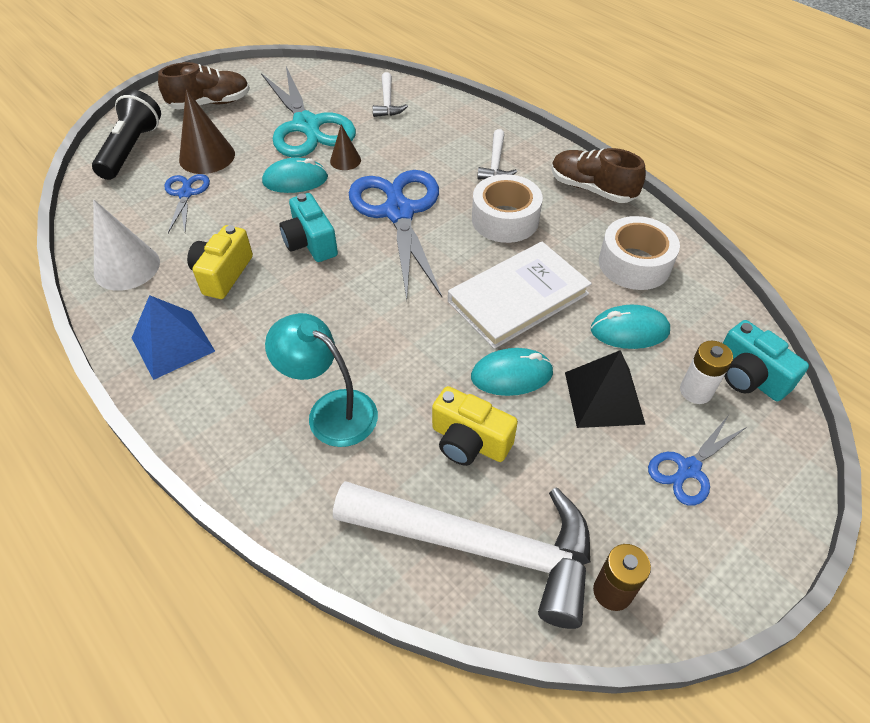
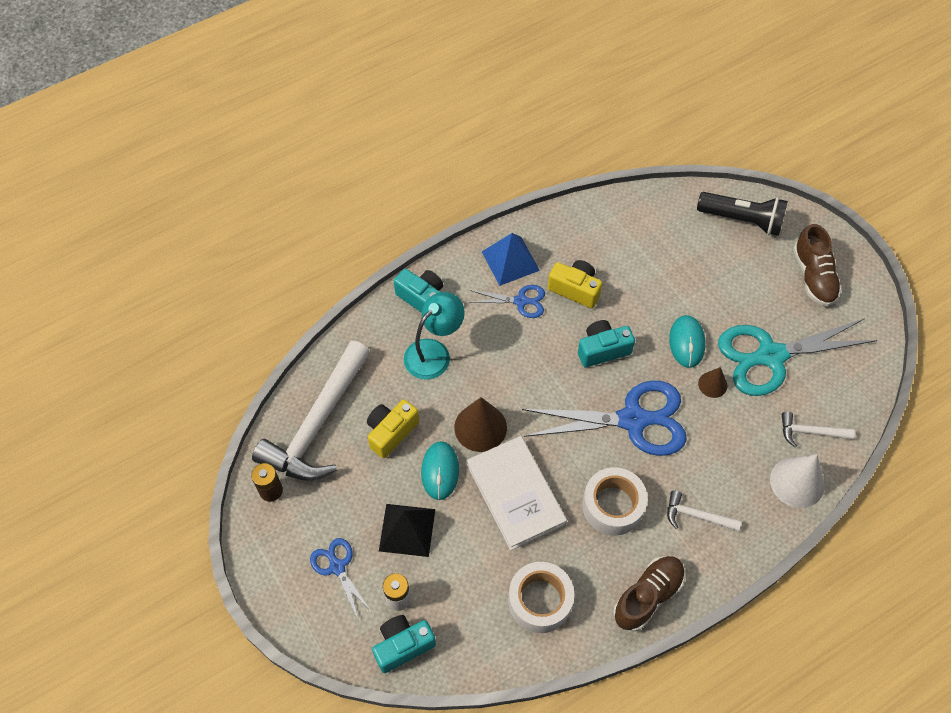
camera: 100 degrees right, 10 degrees up
(127, 267) = (592, 228): white cone -> white cone (797, 482)
(186, 194) = (676, 262): blue scissors -> blue scissors (521, 301)
(207, 156) = (727, 275): brown cone -> brown cone (480, 427)
(237, 441) = (422, 298): none -> turquoise camera
(629, 330) = (466, 570): turquoise mouse -> none

